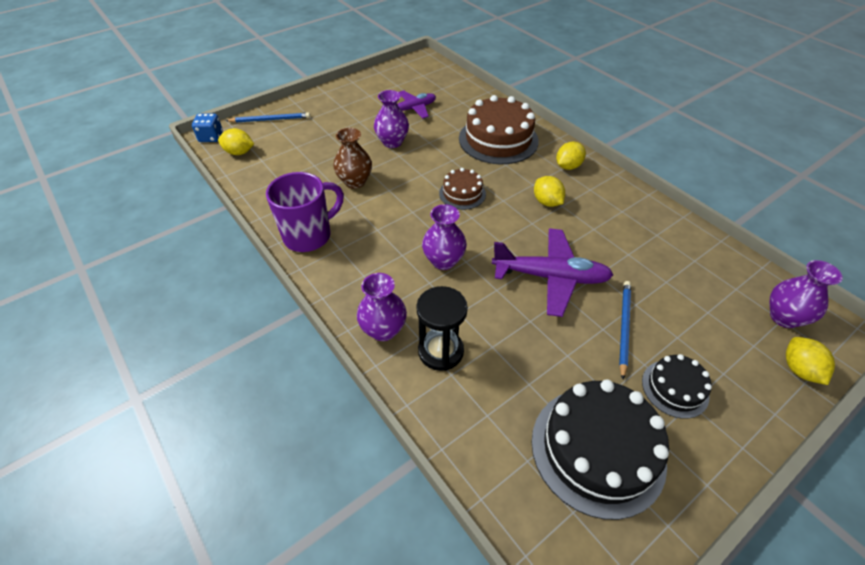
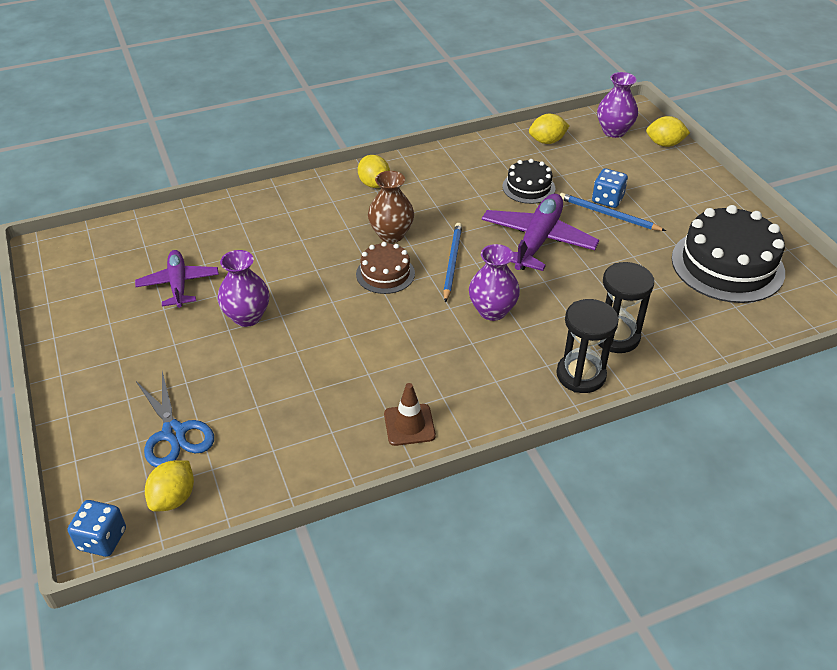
camera: 75 degrees left, 5 degrees down
(270, 120) = (99, 451): blue pencil -> blue pencil (452, 262)
(287, 140) = (174, 433): none -> blue scissors
(309, 236) = (409, 425): purple mug -> brown traffic cone
(355, 182) = (317, 366): brown vase -> brown vase (391, 234)
(383, 330) = (581, 375): purple vase -> black hourglass
(498, 139) = (296, 222): brown cake -> none
(547, 202) = (427, 214): yellow lemon -> yellow lemon (547, 141)
(649, 324) = (607, 199): none -> blue dice
(675, 388) = (674, 208): black cake -> black cake (528, 187)

